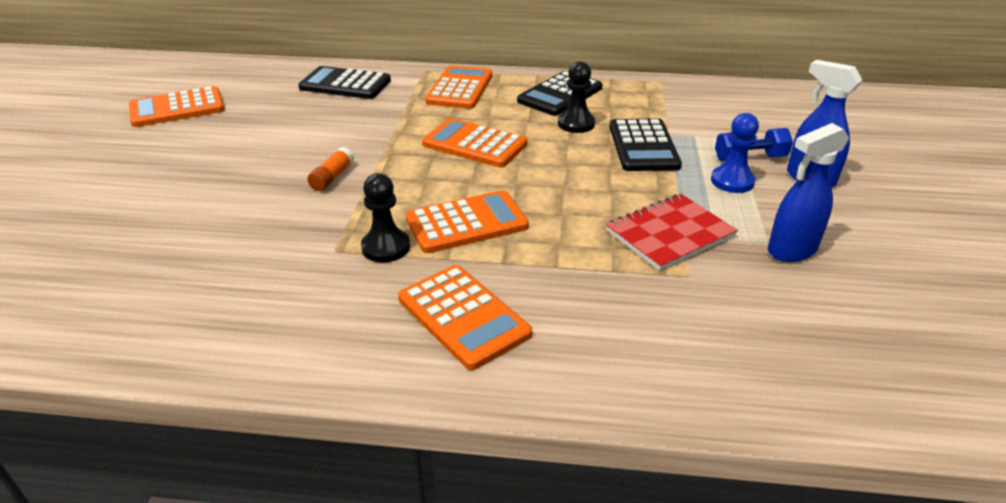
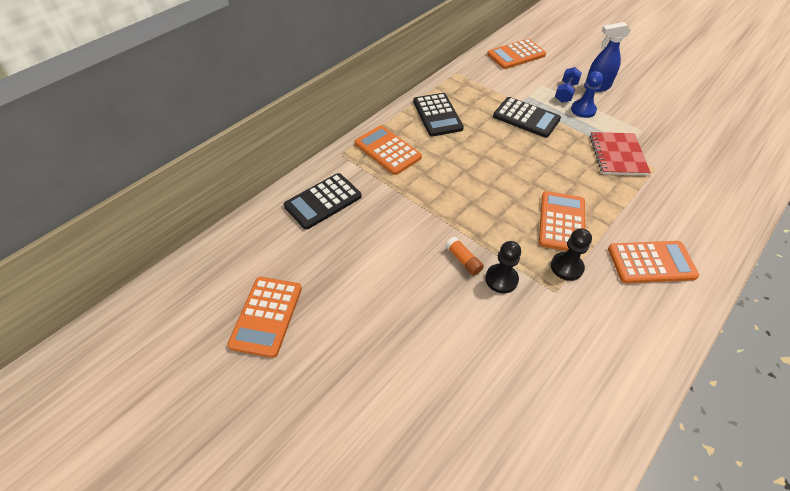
camera: 55 degrees left, 15 degrees up
(474, 144) = (471, 178): orange calculator -> orange calculator (516, 55)
(576, 124) = (480, 127): black pawn -> black pawn (501, 279)
(791, 250) = (653, 127): blue spray bottle -> none

